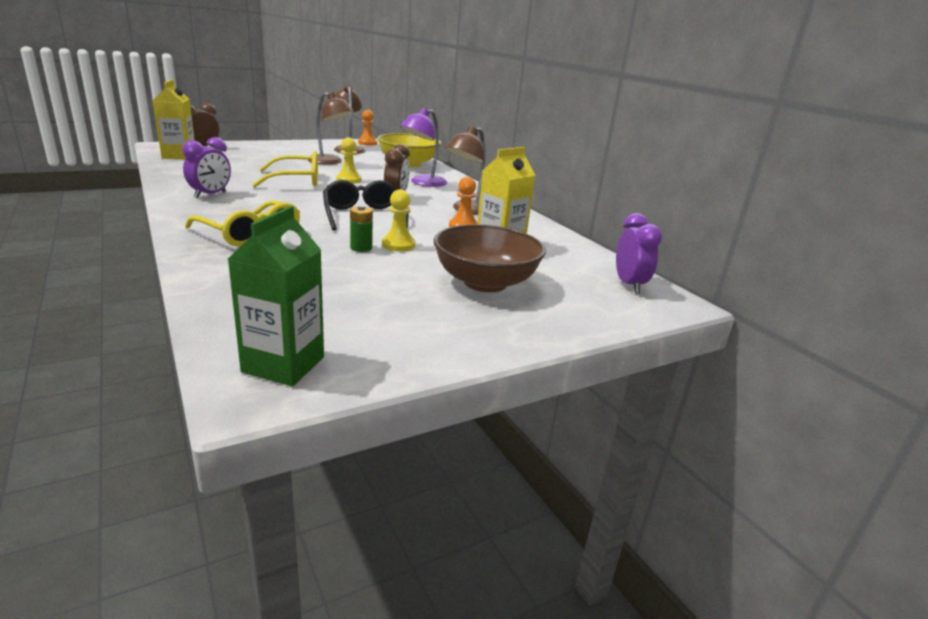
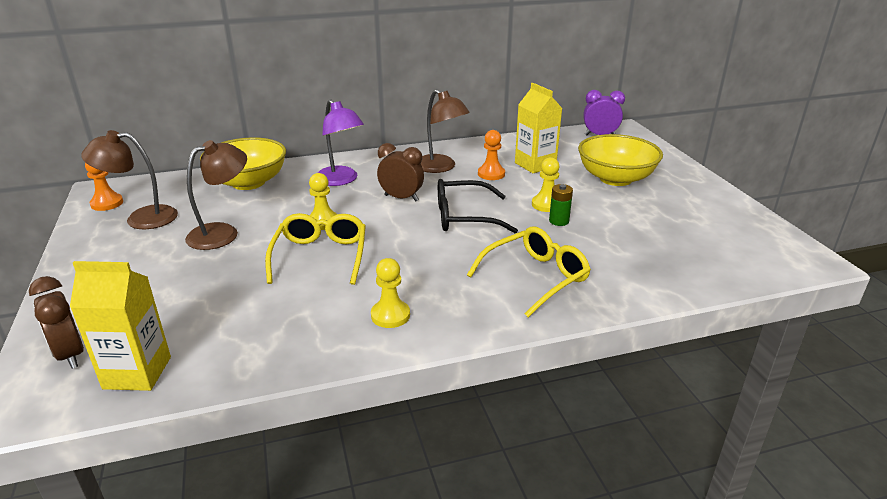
camera: 75 degrees left, 5 degrees up
(210, 195) = (390, 315): purple clock -> yellow pawn
(283, 364) = (775, 251): green carton -> none
(485, 282) = (615, 178): brown bowl -> yellow bowl

